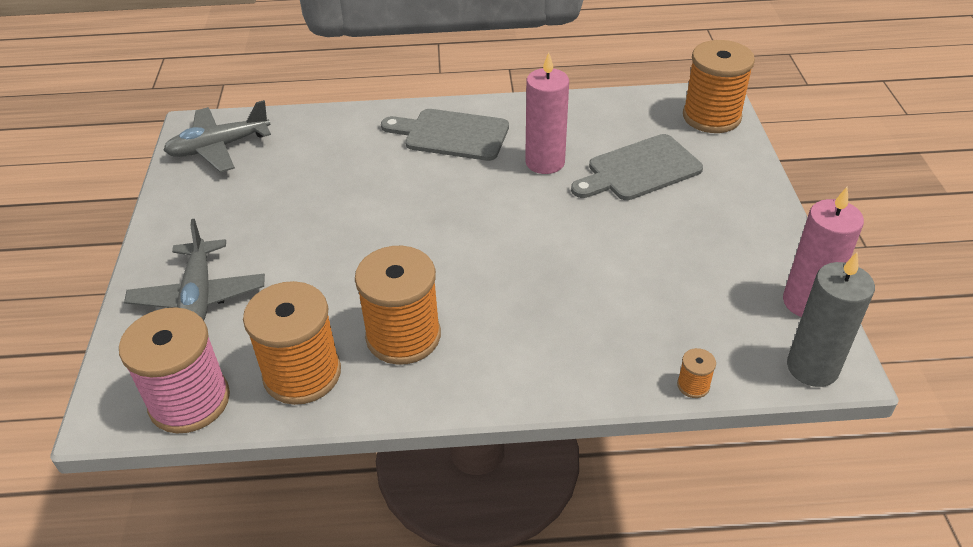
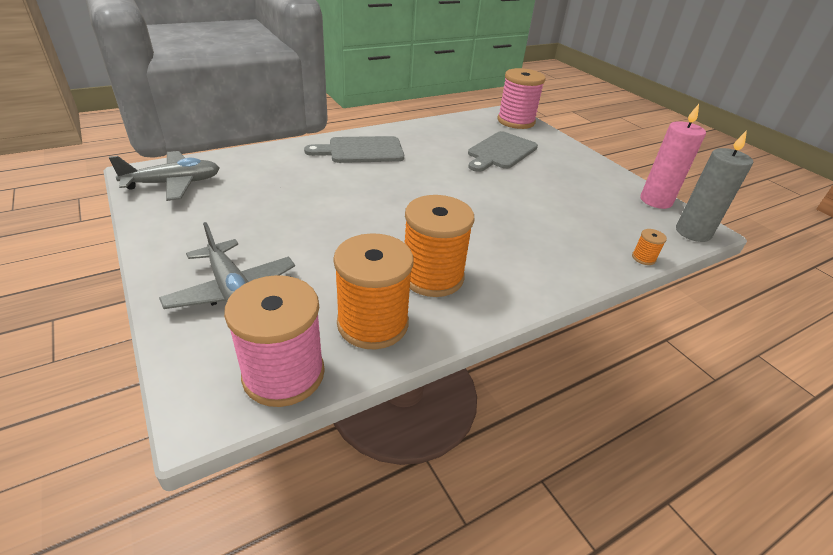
camera: 30 degrees left, 5 degrees down
(219, 147) = (174, 184): grey plane -> grey plane turned 150 degrees counterclockwise
(545, 162) = (439, 156): pink candle -> none
(711, 117) = (516, 121): orange spool -> pink spool

